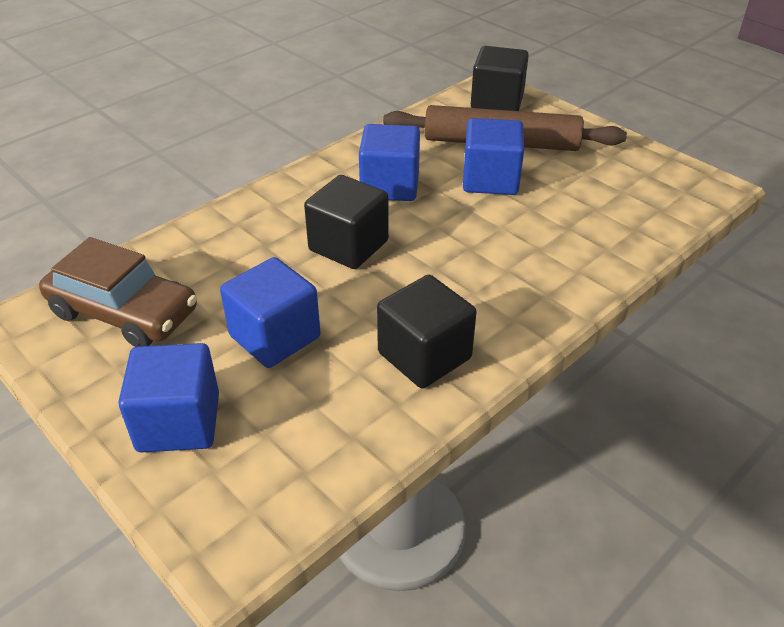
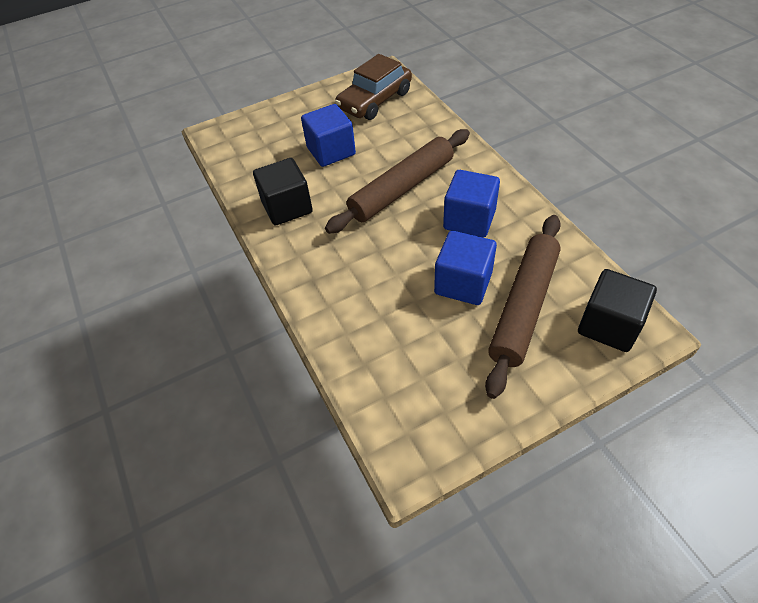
camera: 110 degrees right, 10 degrees up
(179, 422) = (288, 118): blue cube -> none
(348, 246) = (402, 188): black cube -> brown rolling pin

